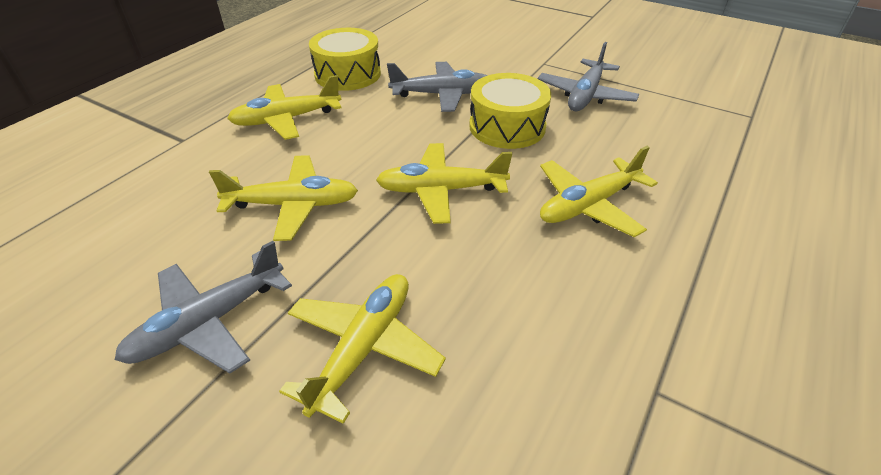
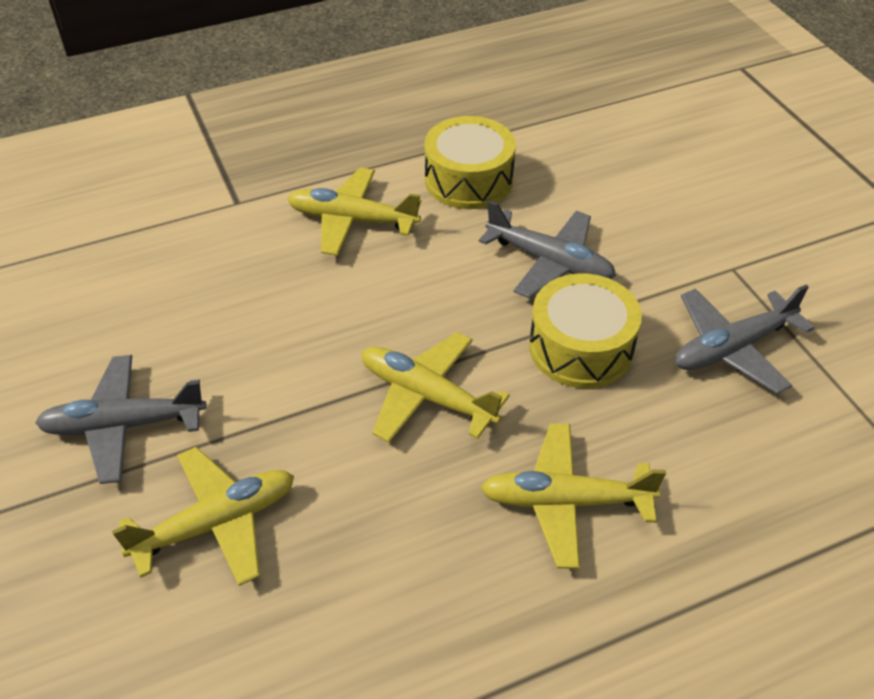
camera: 35 degrees right, 5 degrees up
(293, 205) = (275, 338): yellow plane -> none

